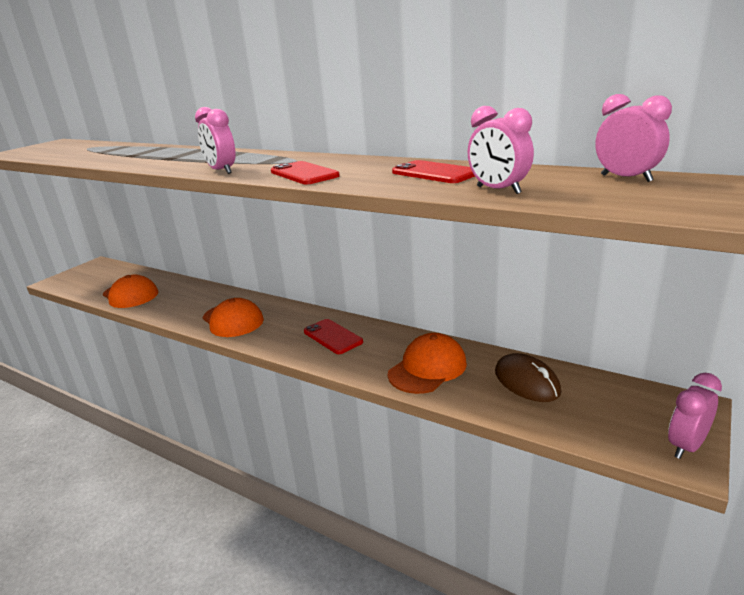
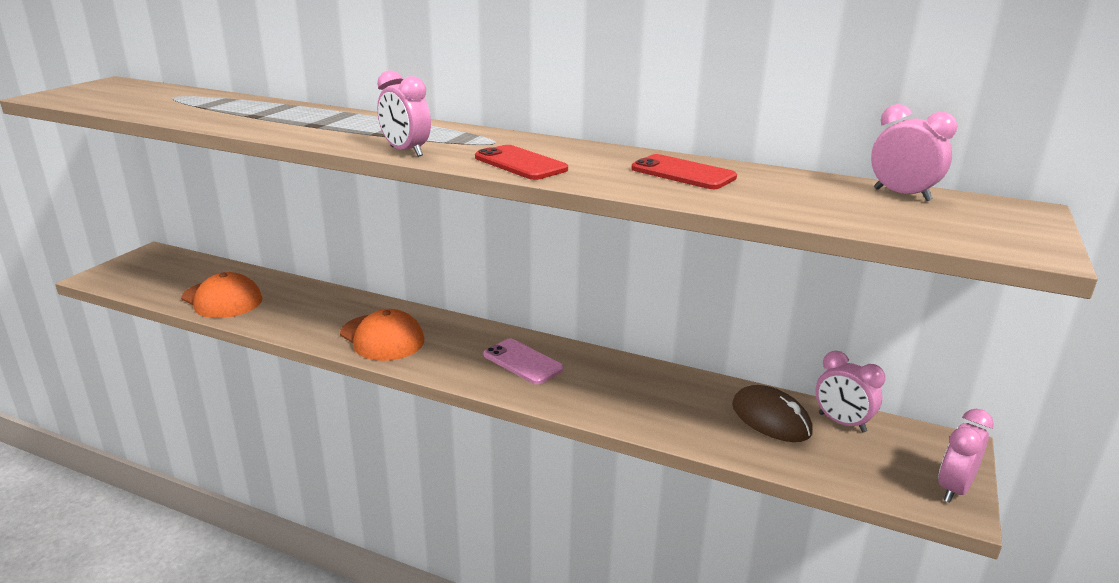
camera: 10 degrees left, 0 degrees up
(333, 337) = (523, 362): red phone -> pink phone
(427, 368) = (651, 402): orange cap -> none
(498, 190) = (769, 202): pink clock -> pink clock (841, 423)

